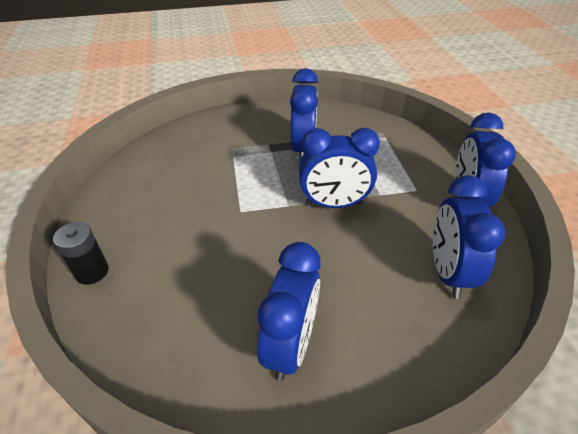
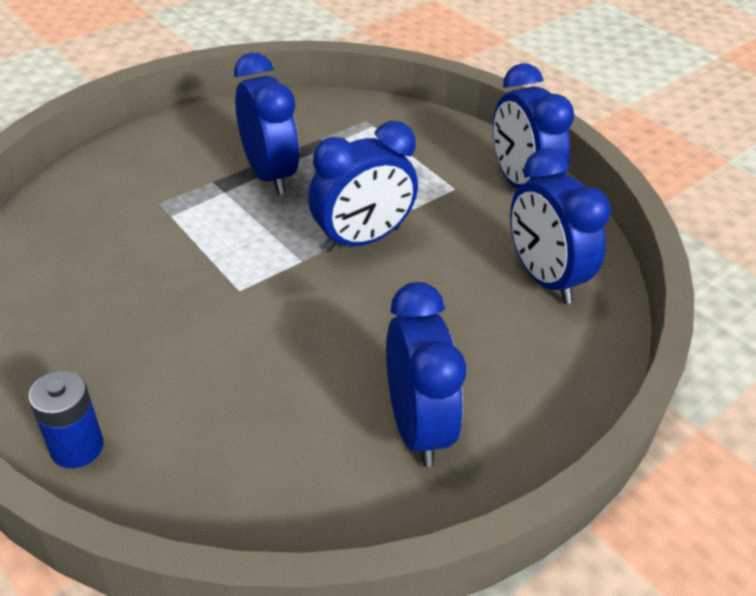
camera: 30 degrees left, 0 degrees up
(92, 272) = (77, 447): black battery -> blue battery

